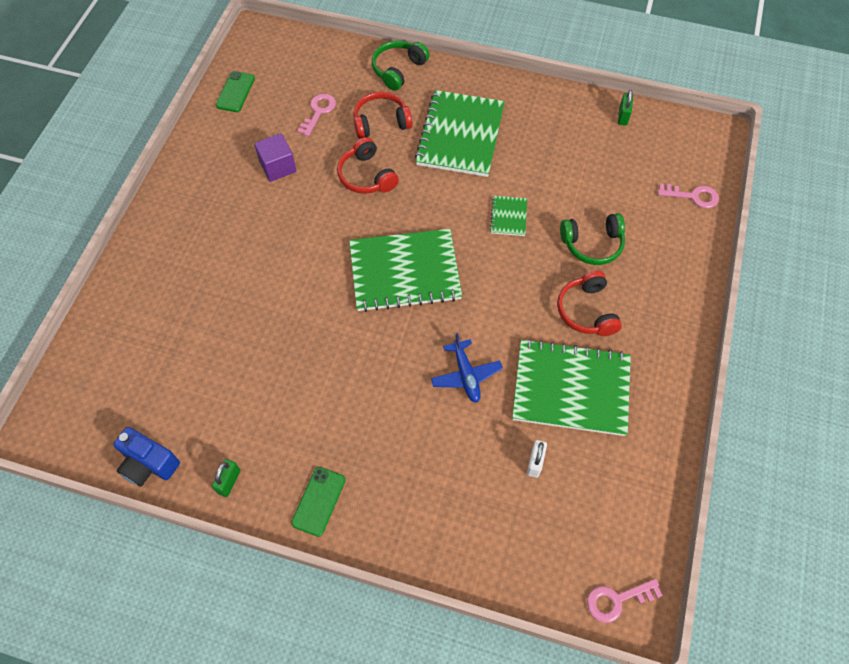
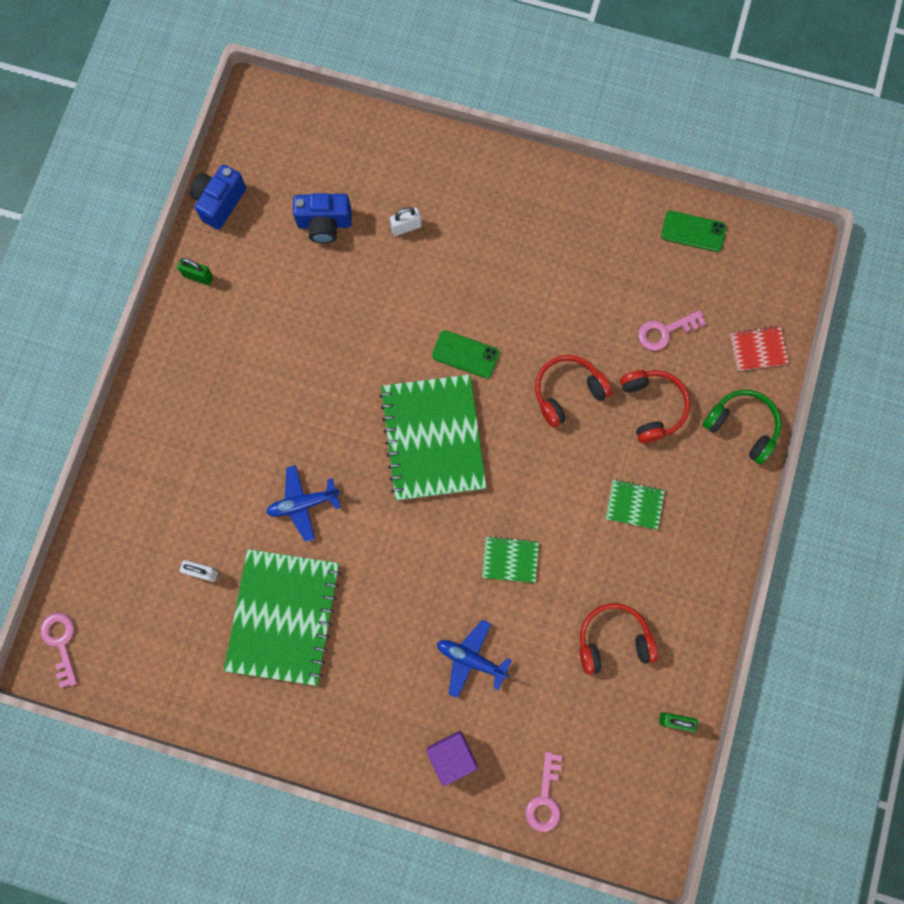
camera: 90 degrees right, 15 degrees up
(188, 363) = (324, 224): none -> blue camera
(201, 294) = (406, 227): none -> white padlock
(278, 167) = (578, 290): purple cube -> purple cube (452, 756)
(318, 112) = (665, 331): pink key -> pink key turned 135 degrees clockwise
(319, 501) = (174, 360): green phone -> green phone (465, 354)
(337, 58) = (758, 349): none -> red notebook
(460, 135) = (634, 505): green notebook -> green notebook, size x0.44
(587, 311) = (379, 644): red headphones -> red headphones (613, 640)
(592, 244) = (471, 659): green headphones -> blue plane

